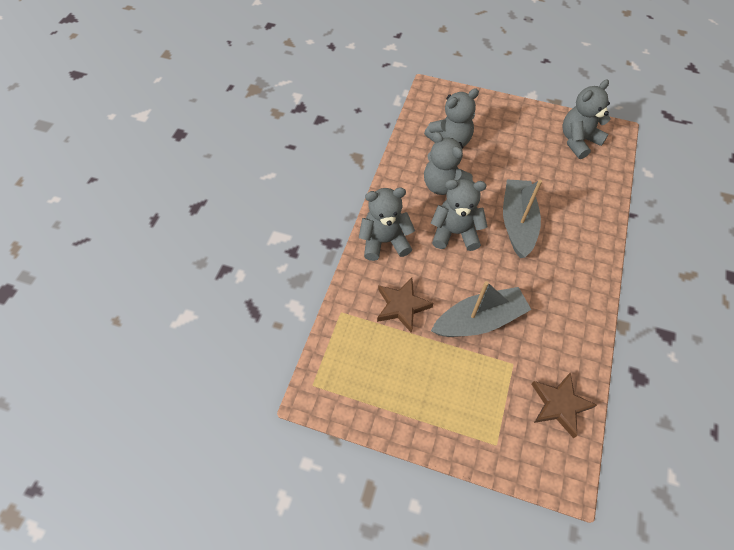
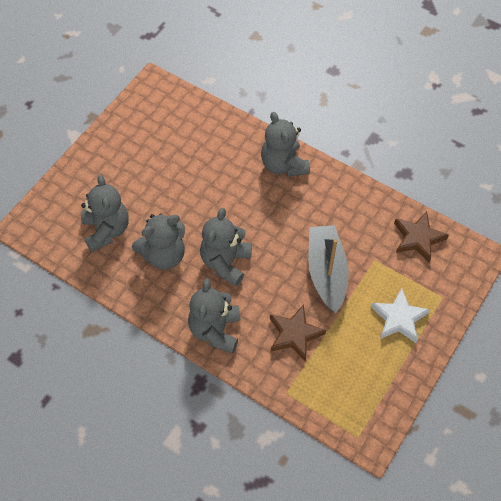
camera: 75 degrees left, 0 degrees up
(453, 401) = (399, 318): none -> white star
(517, 223) = (232, 205): grey boat -> none
(578, 141) = (152, 118): grey teddy bear -> grey teddy bear (283, 165)

